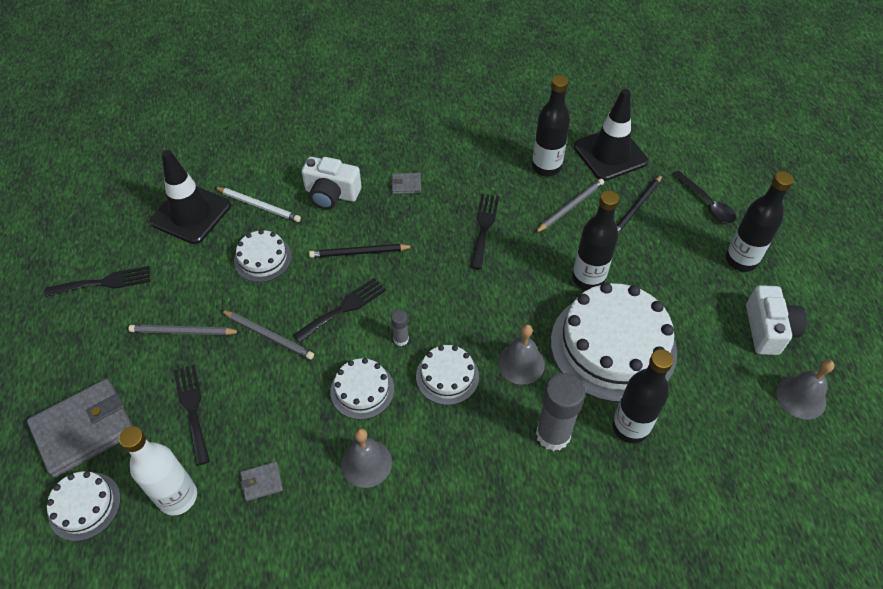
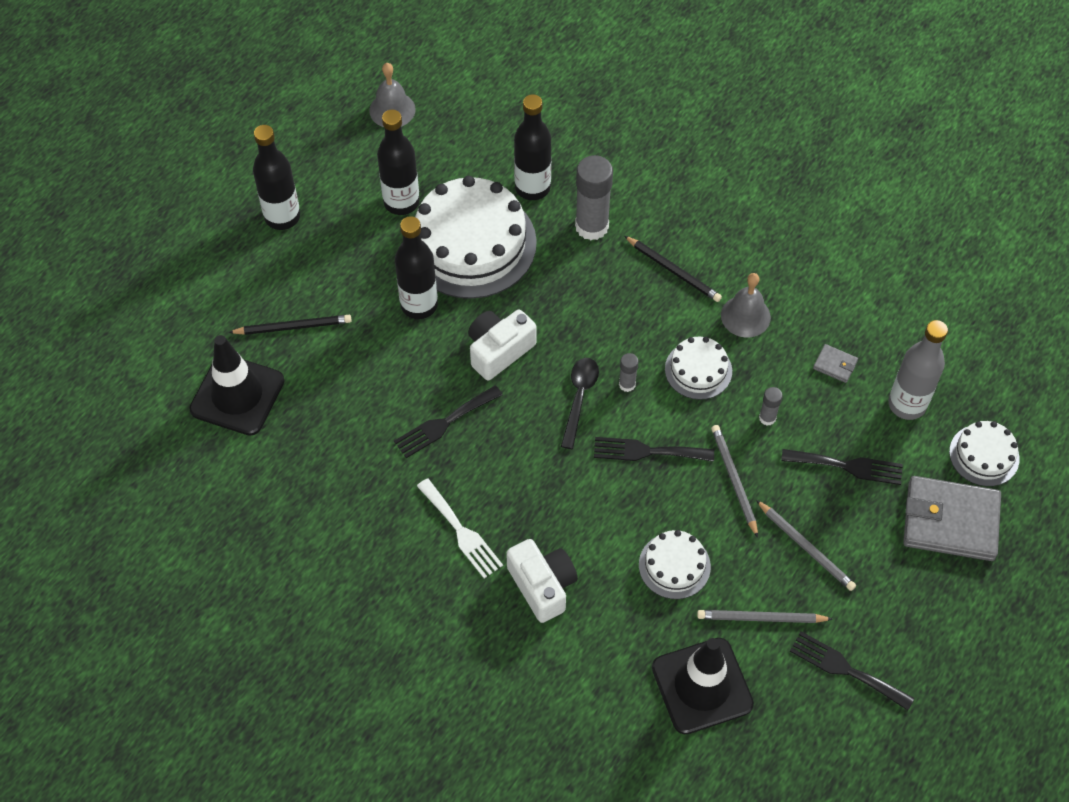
camera: 135 degrees left, 5 degrees up
(178, 497) = (907, 404): white bottle -> grey bottle
(192, 409) = (848, 466): black fork -> black fork turned 105 degrees counterclockwise
(259, 205) = (626, 635): white pencil -> none
(281, 396) = (767, 418): none -> grey glue stick
(359, 253) = (581, 495): black pencil -> black pencil (673, 270)
(406, 185) = (461, 532): grey wallet -> white fork
(447, 376) = (621, 326): white cake -> none
(521, 363) = (555, 289): grey bell -> none
(546, 167) = (312, 434): black bottle -> black bottle (401, 202)
(570, 207) = (346, 376): grey pencil -> grey pencil (761, 618)
(706, 203) = (232, 279): black spoon -> black spoon (579, 398)
(768, 330) = (344, 160): white camera -> white camera (499, 350)

